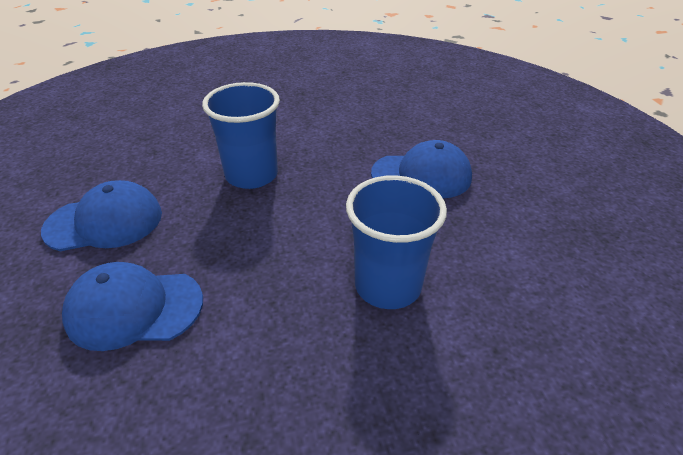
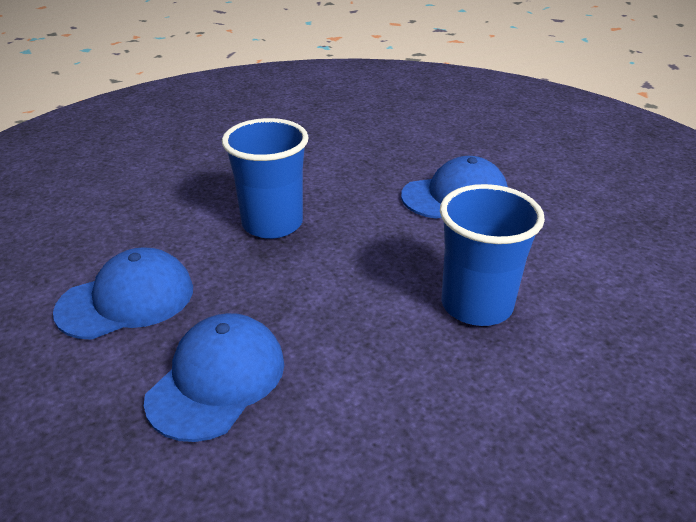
camera: 15 degrees left, 5 degrees down
(134, 308) = (217, 380): blue cap -> blue cap turned 135 degrees clockwise

